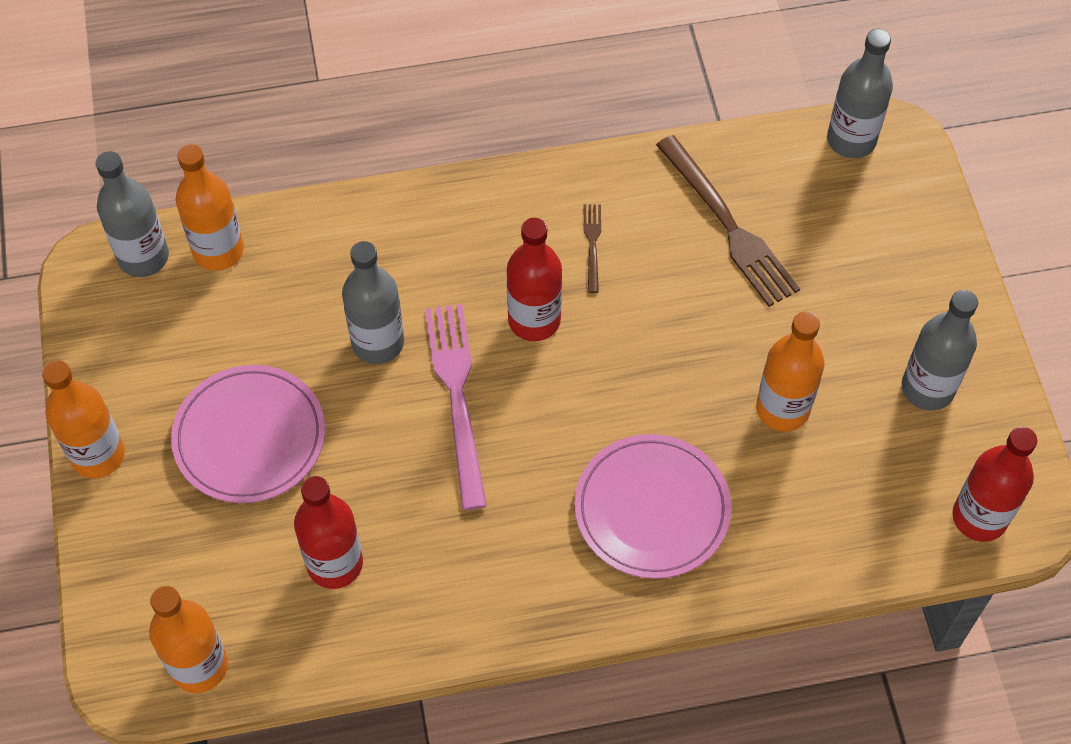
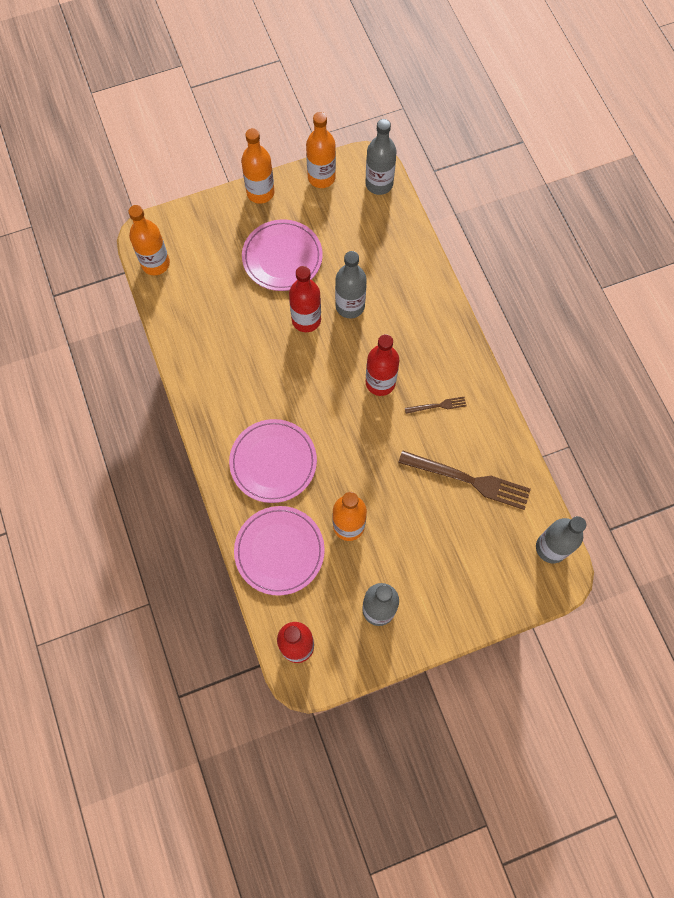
camera: 80 degrees right, 10 degrees up
(218, 251) = (391, 217): orange bottle -> orange bottle (321, 177)
(335, 564) = (218, 312): red bottle -> red bottle (306, 320)
(457, 396) = (324, 352): pink fork -> none
(728, 225) = (468, 480): brown fork -> brown fork turned 120 degrees counterclockwise
(814, 522) = (279, 551): none -> pink plate

